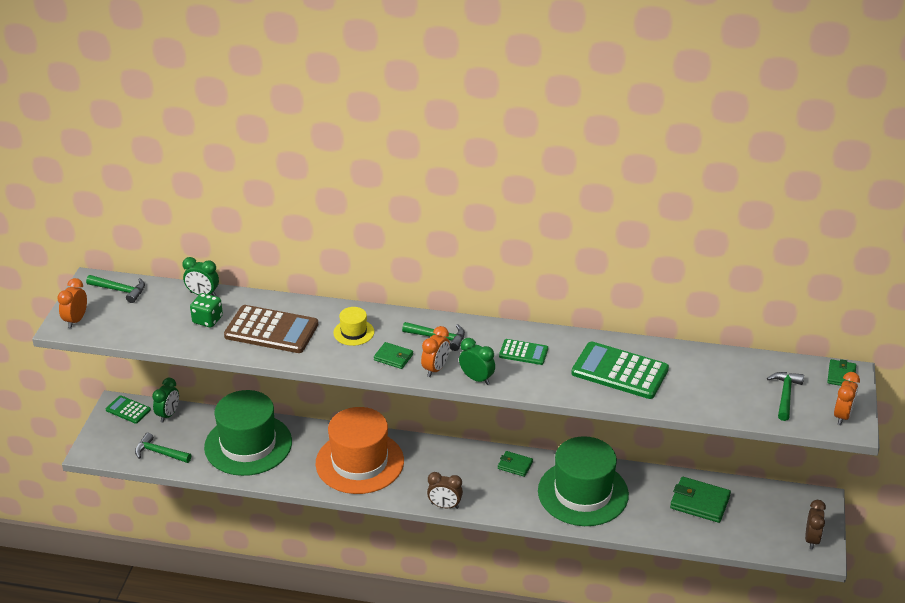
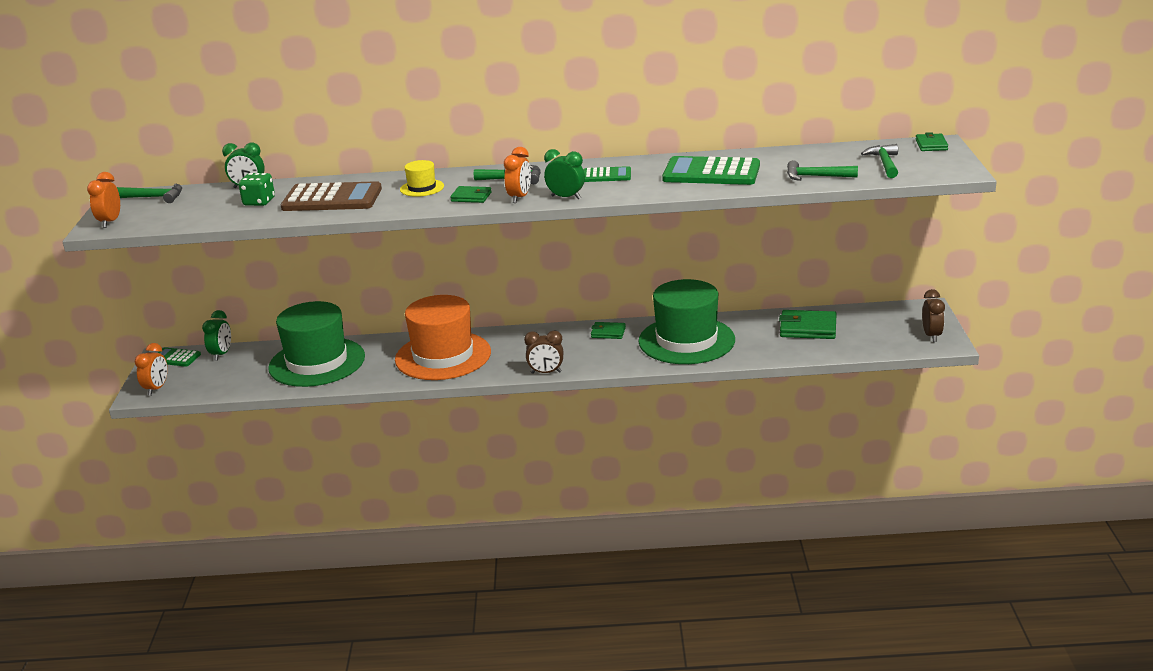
camera: 10 degrees left, 10 degrees down
(160, 453) = (219, 383): green hammer -> green hammer (816, 177)
(842, 416) = (948, 167): orange clock -> orange clock (156, 389)

